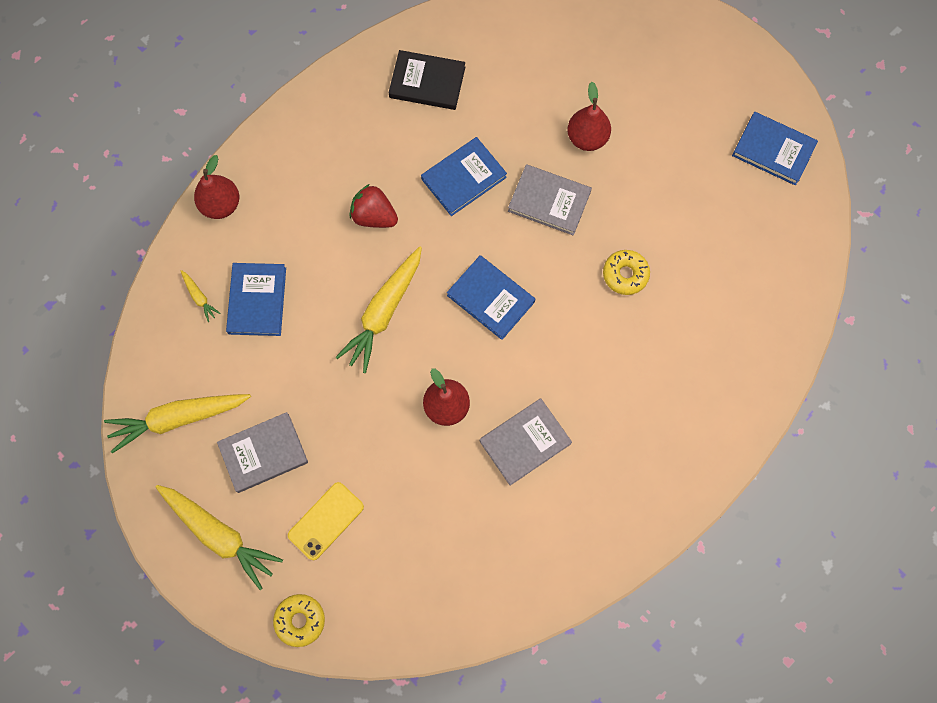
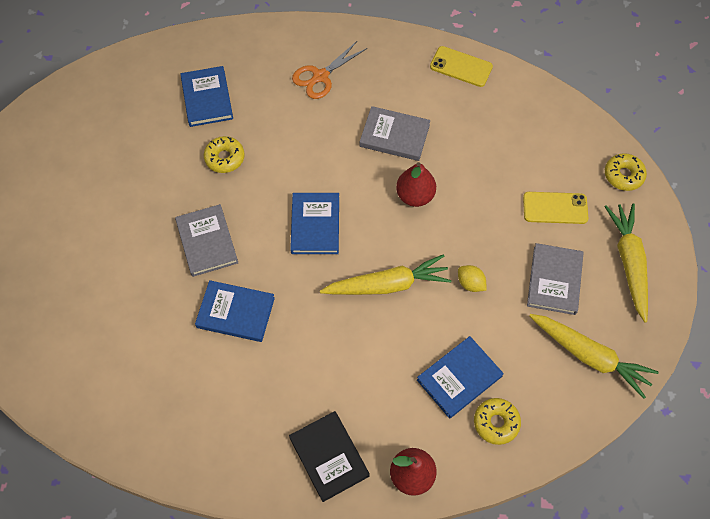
camera: 130 degrees left, 10 degrees down
(199, 297) = (496, 423): yellow carrot -> yellow donut
(263, 453) = (554, 280): grey book -> grey book turned 75 degrees clockwise
(324, 380) = (470, 283): none -> yellow lemon
(374, 216) = (320, 351): red strawberry -> none
(427, 82) = (171, 405): black book -> black book (329, 456)
(551, 578) = (461, 67): none -> yellow phone
(587, 138) = (132, 254): red pear -> none
(651, 429) = (320, 76): none -> orange scissors
(773, 150) = (50, 133): blue book -> blue book (207, 98)

